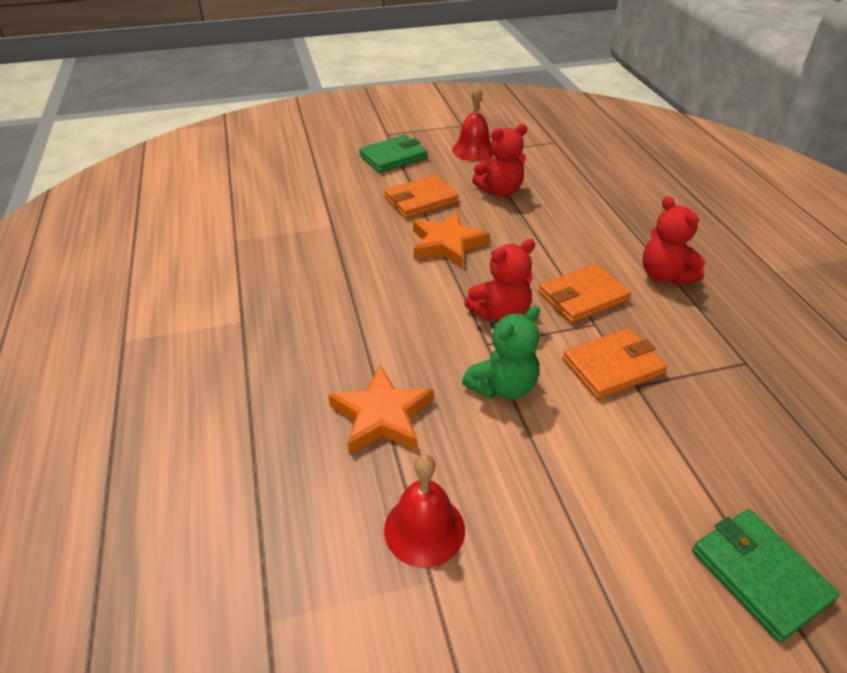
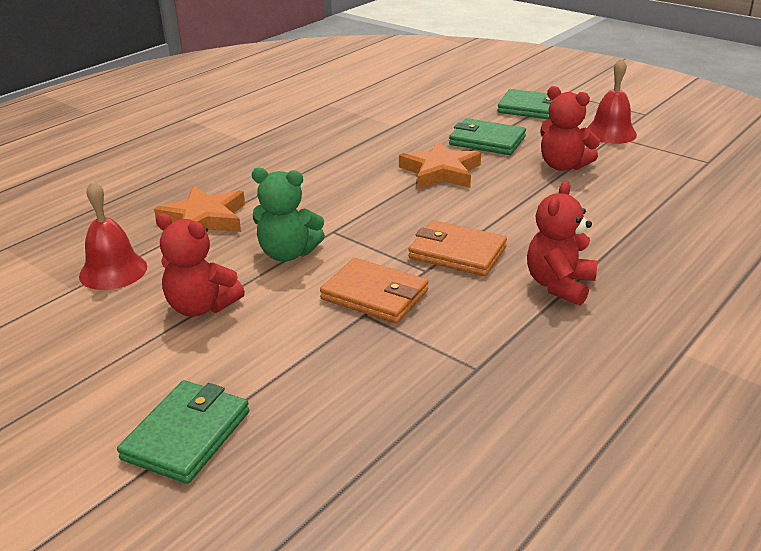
camera: 55 degrees right, 10 degrees down
(420, 200) = (487, 141): orange wallet -> green wallet
(500, 314) = (378, 224): red teddy bear -> red teddy bear (201, 307)

